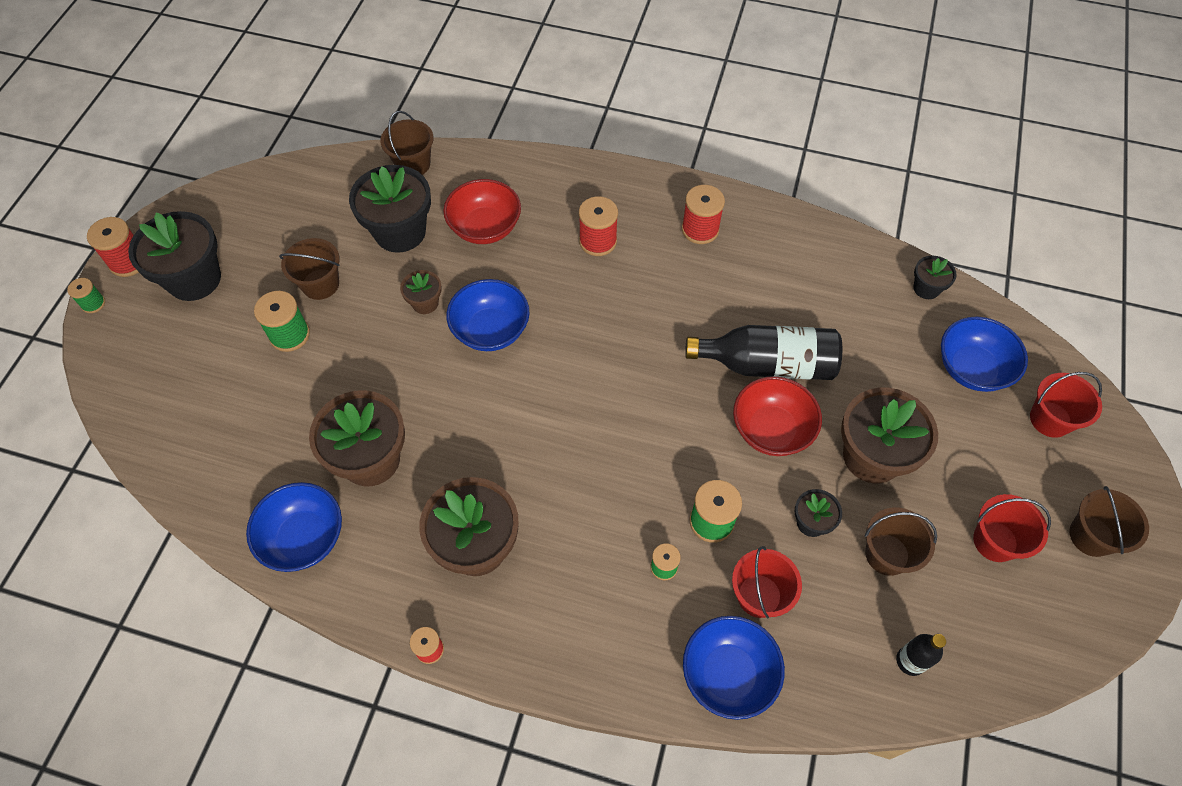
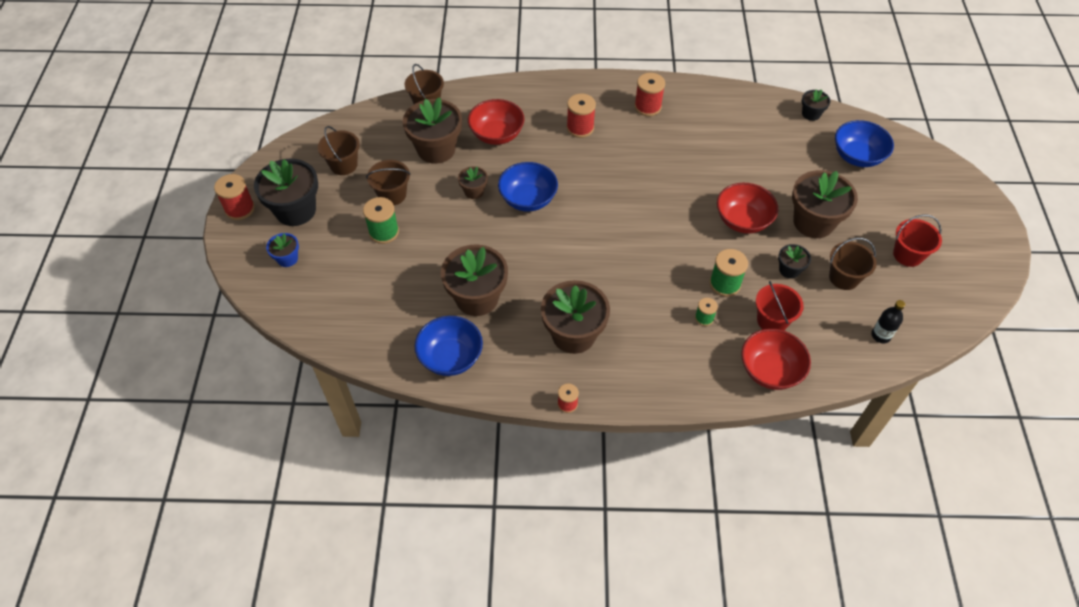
camera: 15 degrees left, 5 degrees down
(93, 303) = (225, 242): green spool -> none
(158, 344) = (287, 258): none -> blue flower pot
(400, 232) = (436, 149): black flower pot -> brown flower pot
(728, 674) = (770, 370): blue bowl -> red bowl
(767, 364) = (725, 181): black bottle -> none
(1050, 419) = (916, 176): red bucket -> none
(1091, 536) = (965, 238): brown bucket -> brown bucket (343, 165)

